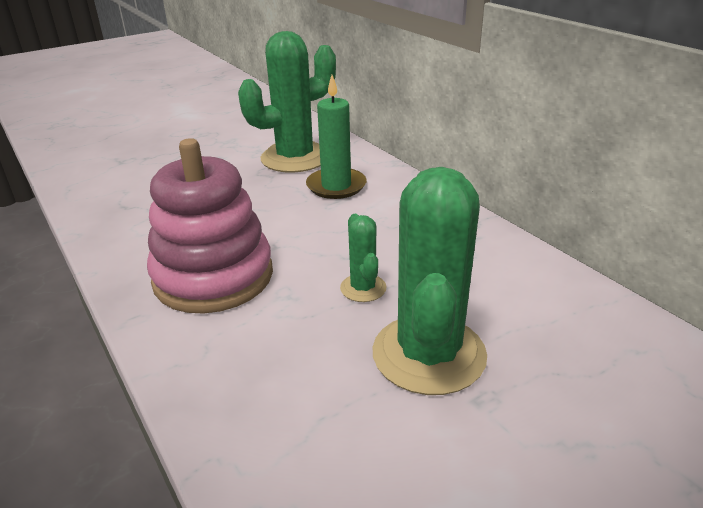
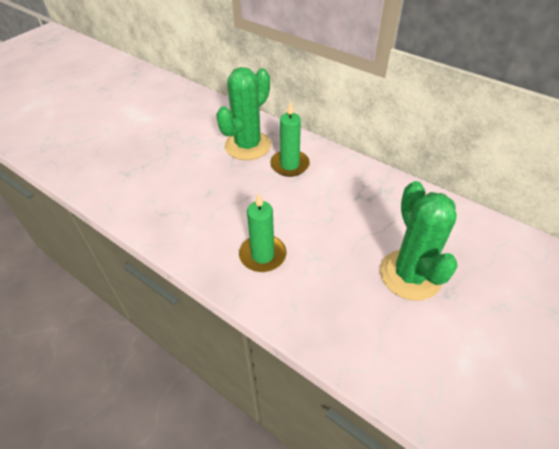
camera: 20 degrees left, 15 degrees up
(213, 276) = (262, 255): pink stacking toy -> green candle
(363, 288) = (352, 240): green cactus -> none

